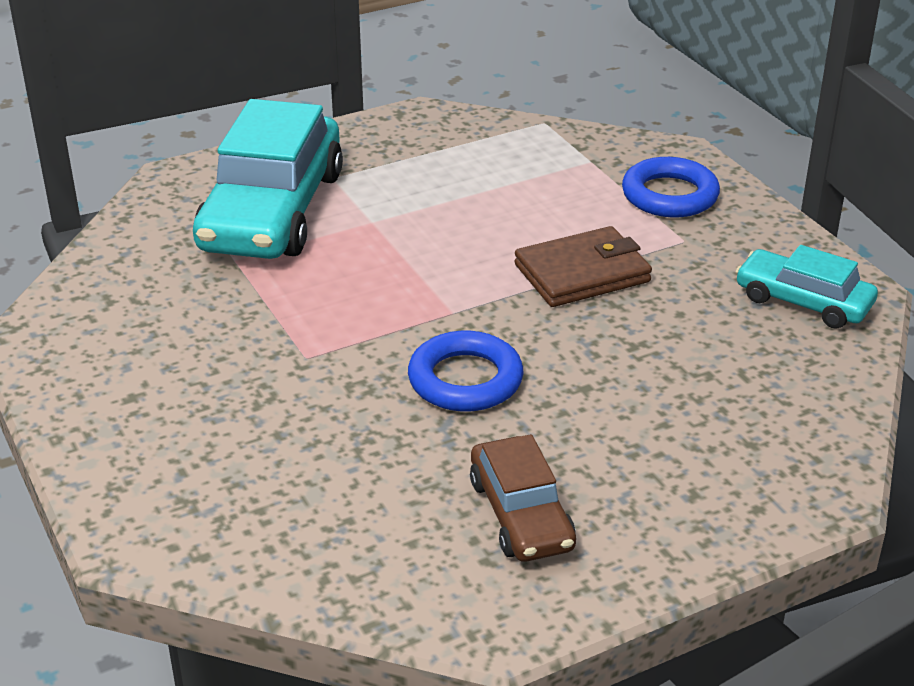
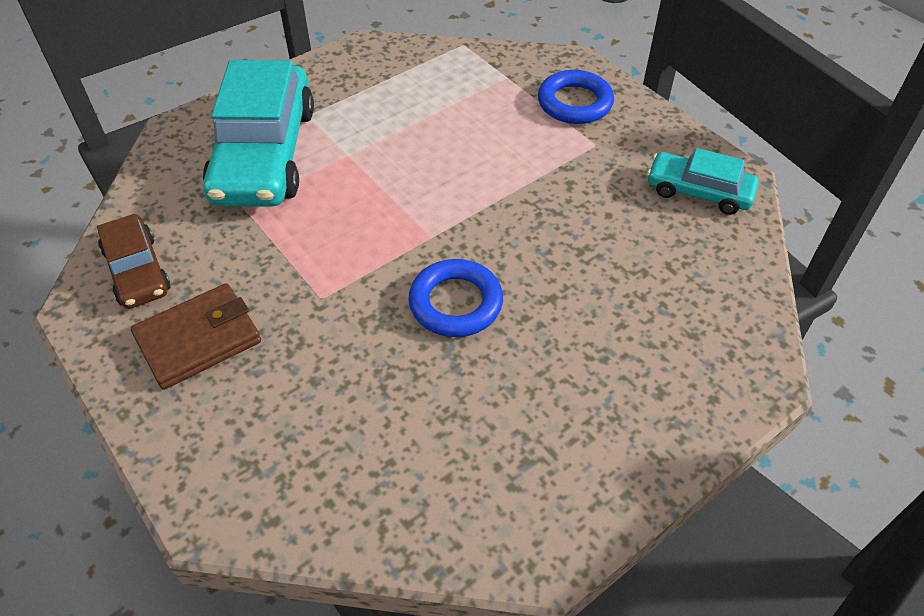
camera: 10 degrees left, 15 degrees up
(521, 514) = (530, 434): brown car -> brown car (137, 271)
(582, 273) = (524, 185): brown wallet -> brown wallet (198, 339)

